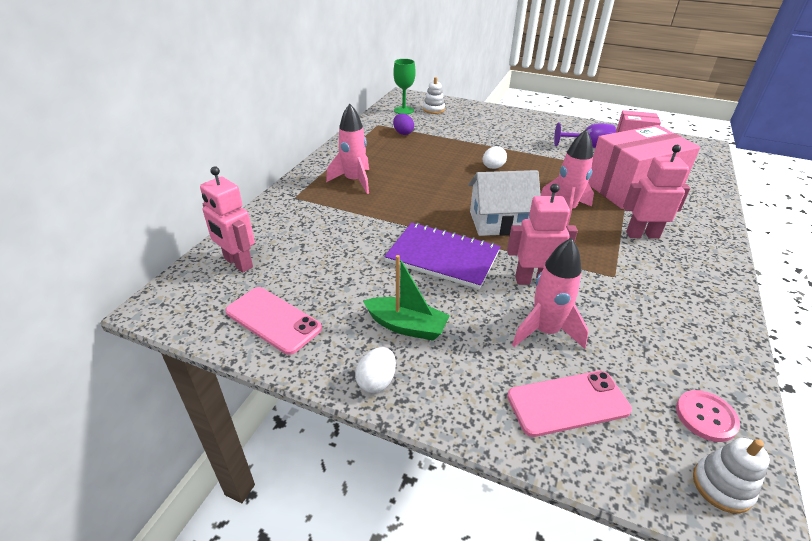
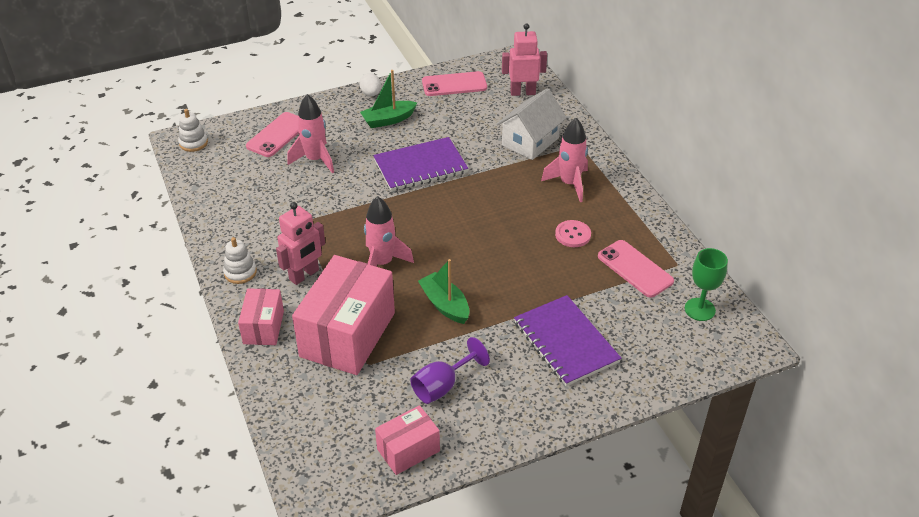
camera: 135 degrees right, 5 degrees up
(403, 133) = (635, 269): purple egg -> pink phone
(433, 109) = (676, 336): white stacking toy -> white stacking toy (240, 272)
(493, 130) = (566, 342): none -> purple notebook
(493, 167) = (492, 277): white egg -> none
(499, 222) = (417, 217): white house -> white house (530, 141)
(533, 280) = (350, 186): pink robot -> none
(544, 171) = (445, 305): none -> green boat
(702, 221) = (263, 327): none -> pink box
(706, 417) = (209, 166): pink button -> pink button (573, 235)

